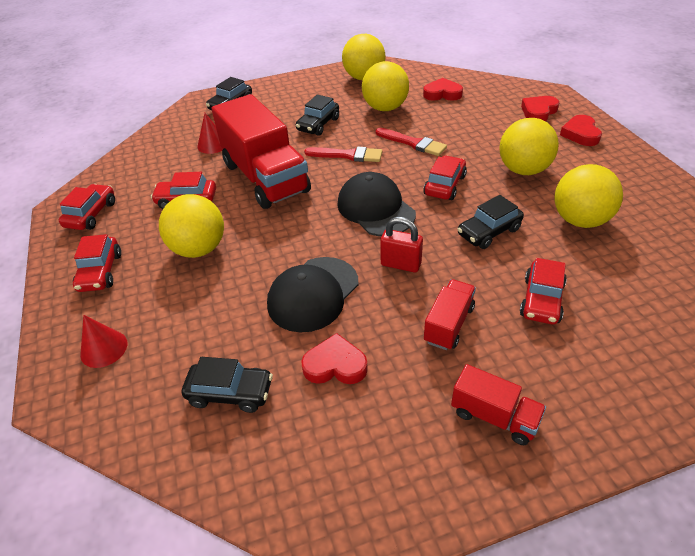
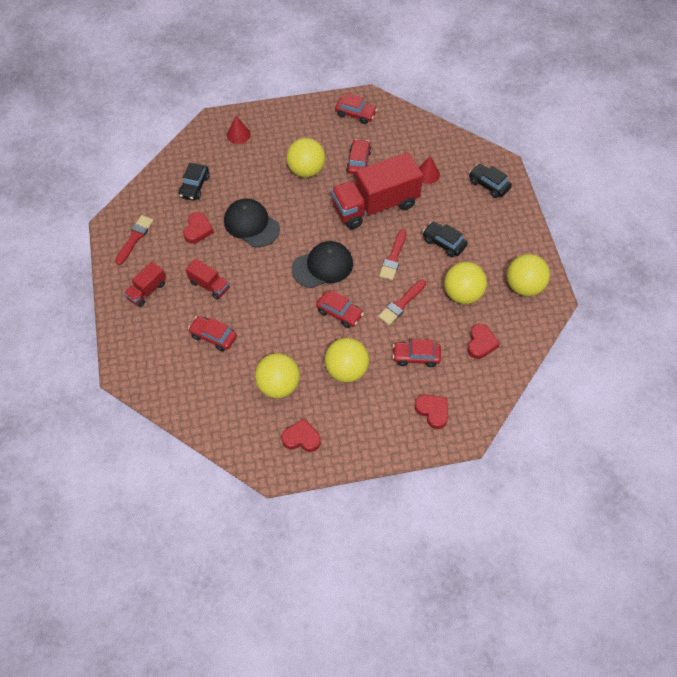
camera: 95 degrees right, 15 degrees up
(100, 272) = (298, 126): red car -> red car (416, 356)
(373, 473) = (135, 238): none -> red brush
(400, 264) = (264, 271): red padlock -> none
(489, 232) = (281, 326): black car -> none
(580, 134) = (389, 431): red heart -> red heart (301, 438)

